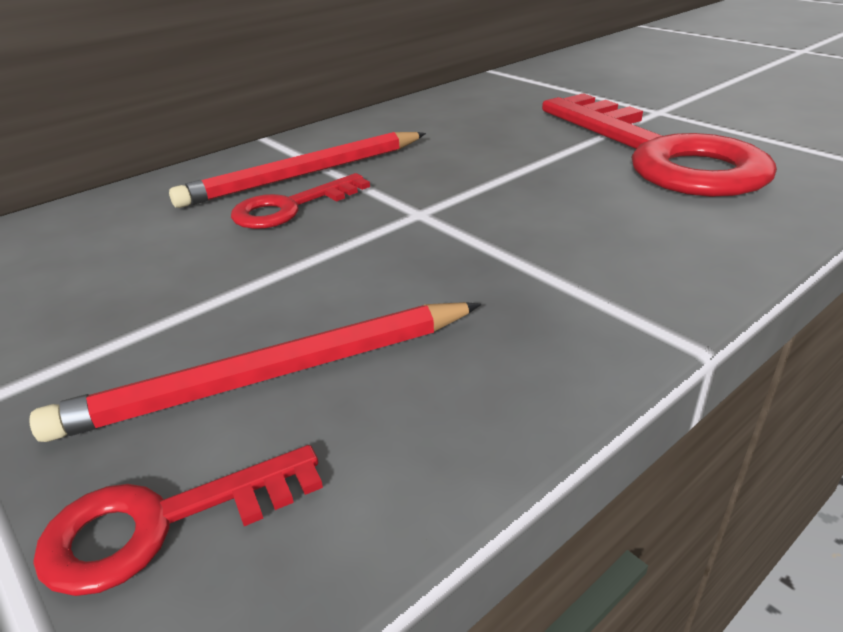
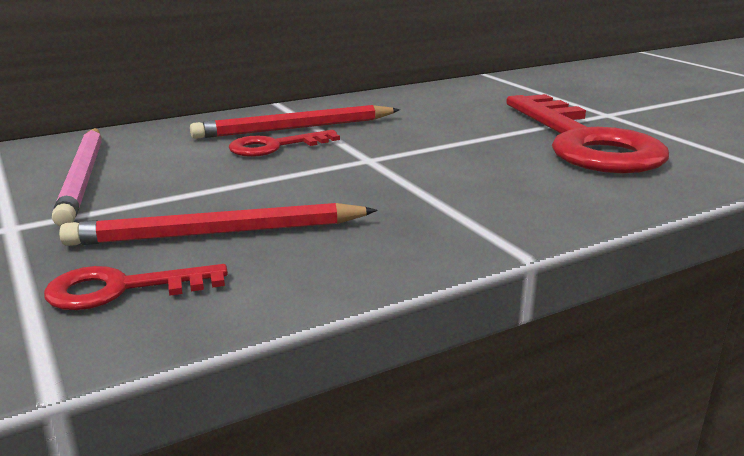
camera: 10 degrees right, 10 degrees down
(38, 298) = (83, 177): none -> pink pencil

